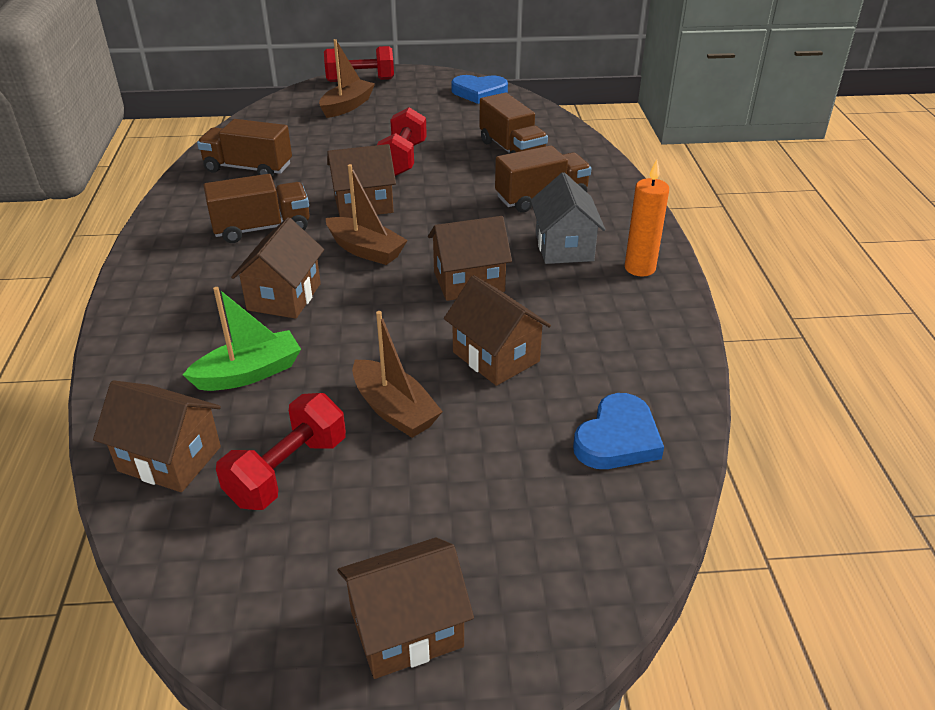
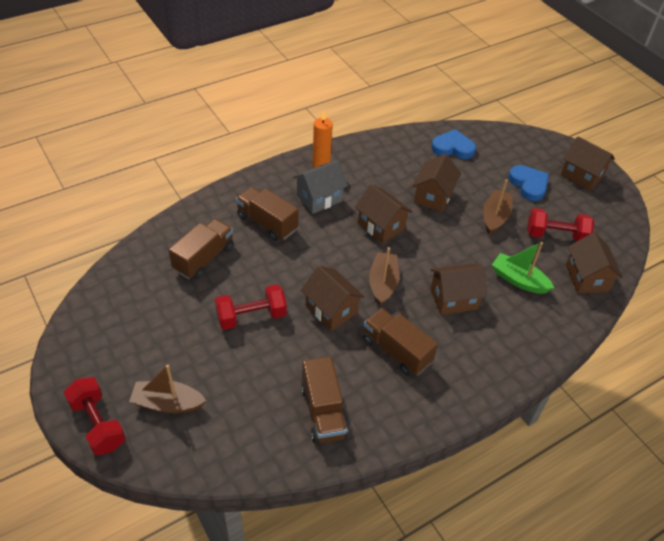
camera: 120 degrees left, 10 degrees up
(479, 92) = (95, 316): blue heart -> blue heart (528, 184)

